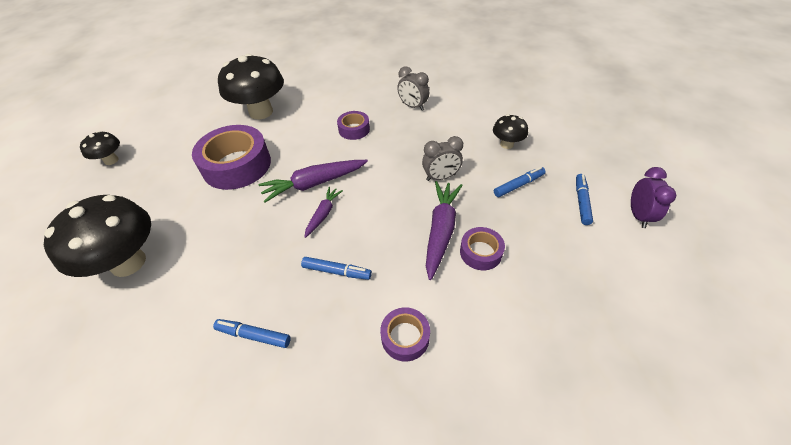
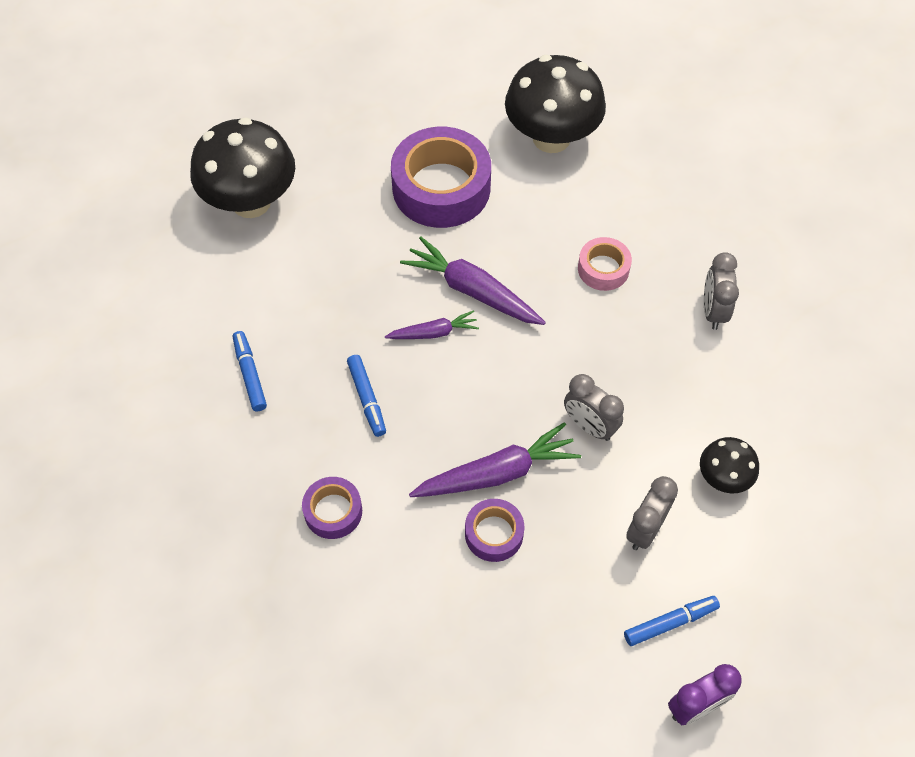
camera: 55 degrees right, 10 degrees up
(111, 160) = (356, 61): black mushroom -> none
(354, 129) = (603, 269): purple tape -> pink tape
(518, 185) = (645, 529): blue marker -> grey clock

